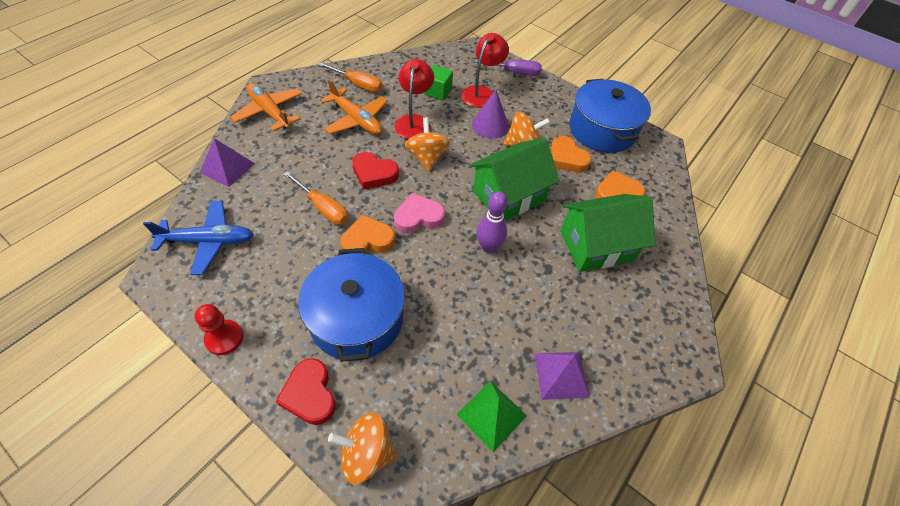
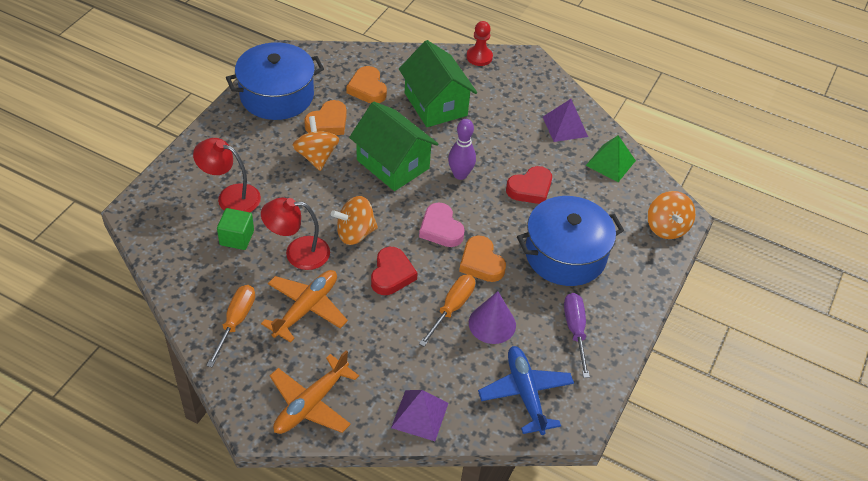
camera: 100 degrees left, 5 degrees down
(224, 338) = (618, 342): red pawn -> red pawn (479, 57)
(310, 394) = (640, 270): red heart -> red heart (530, 189)
(490, 125) = (289, 185): purple cone -> purple cone (492, 324)
(514, 72) = (184, 169): purple screwdriver -> purple screwdriver (575, 331)

